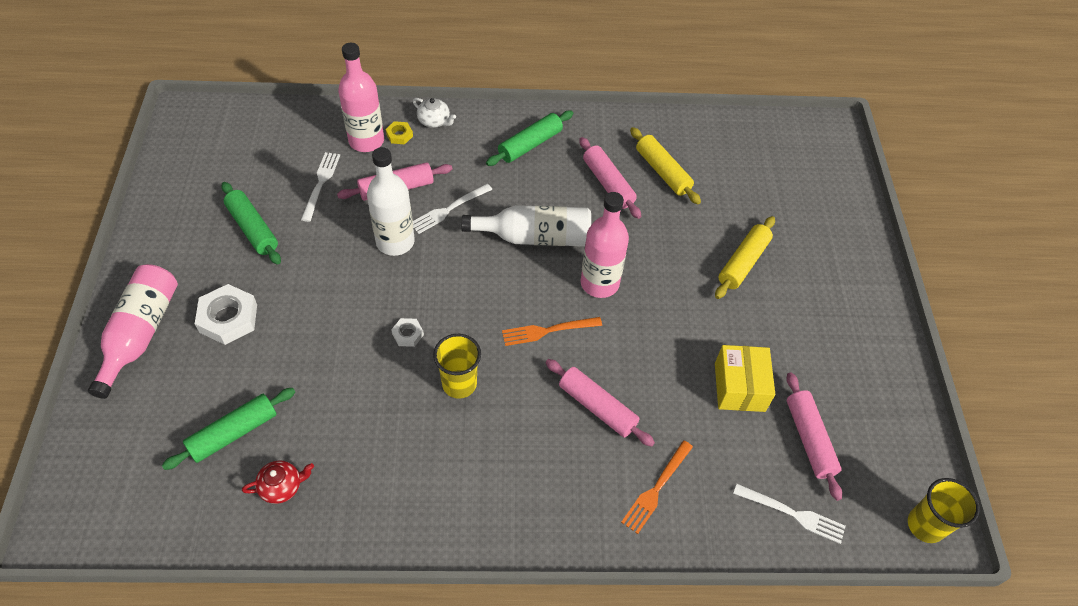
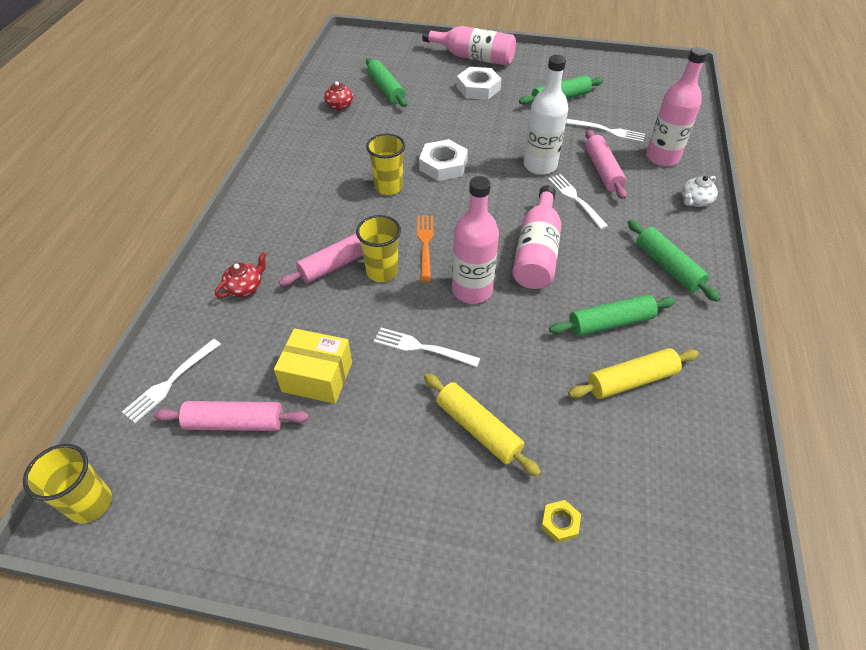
camera: 105 degrees right, 5 degrees down
(399, 135) = (672, 177): yellow nut -> yellow nut (560, 523)
(408, 334) = (443, 165): white nut -> white nut, size x1.95
(535, 237) = (536, 252): white bottle -> pink bottle
(597, 362) = (382, 272): none -> yellow cup
(608, 184) = (610, 323): pink rolling pin -> green rolling pin
(656, 489) = (245, 287): orange fork -> red teapot
(679, 312) = (421, 348): none -> white fork

